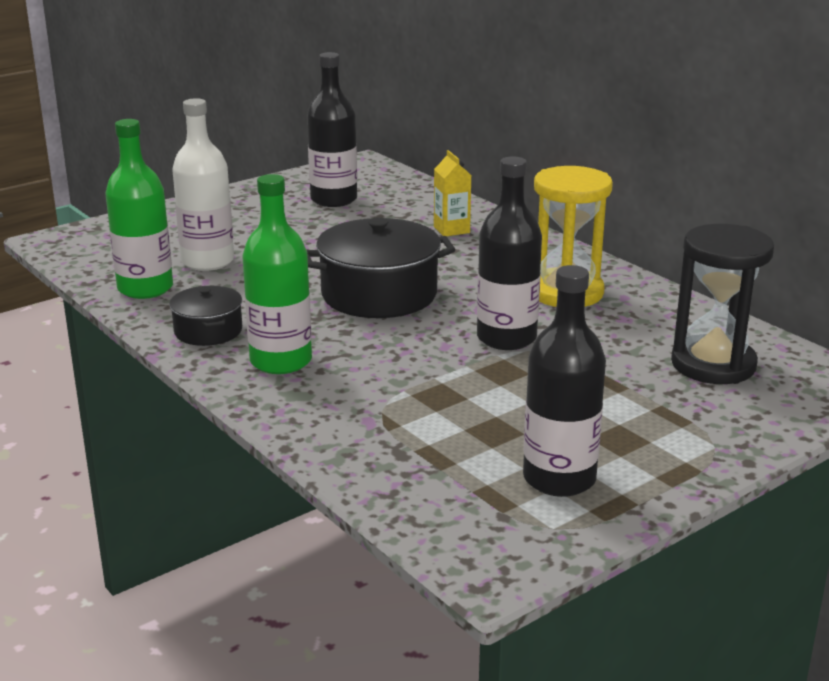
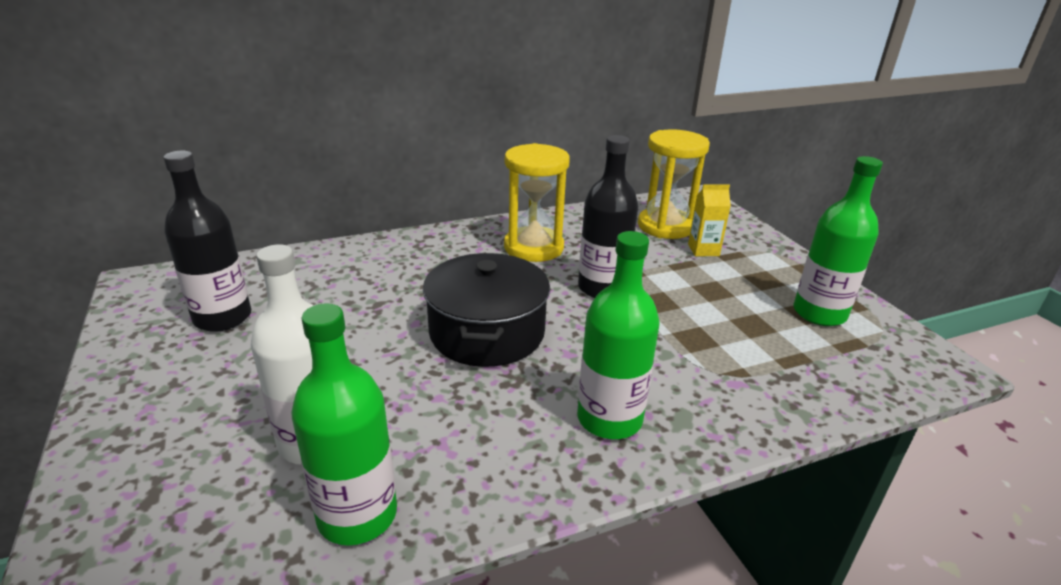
camera: 75 degrees left, 5 degrees up
(208, 331) = (516, 466): black pot -> none
(451, 230) = (371, 268): yellow carton -> yellow carton (703, 250)
(559, 479) = (819, 313): black bottle -> green bottle
(713, 364) = (665, 226): black hourglass -> yellow hourglass

